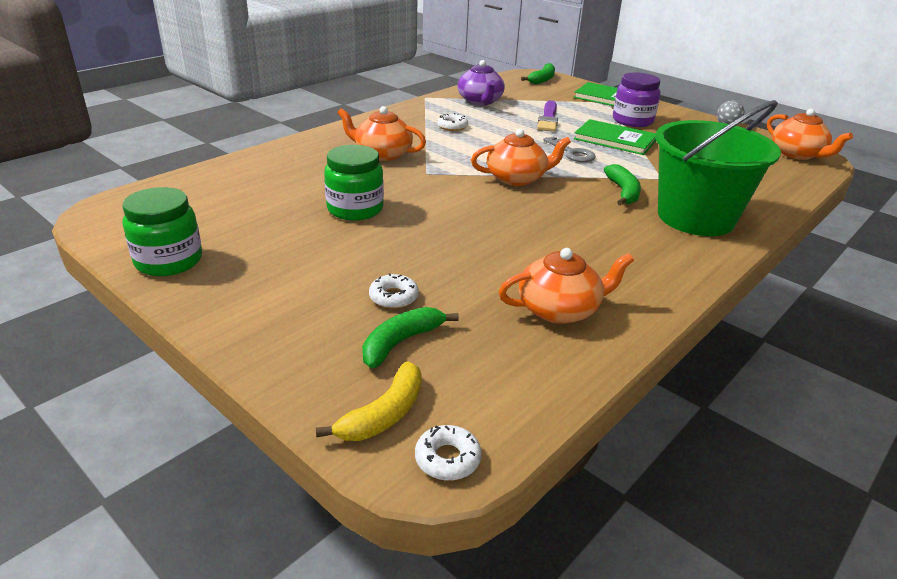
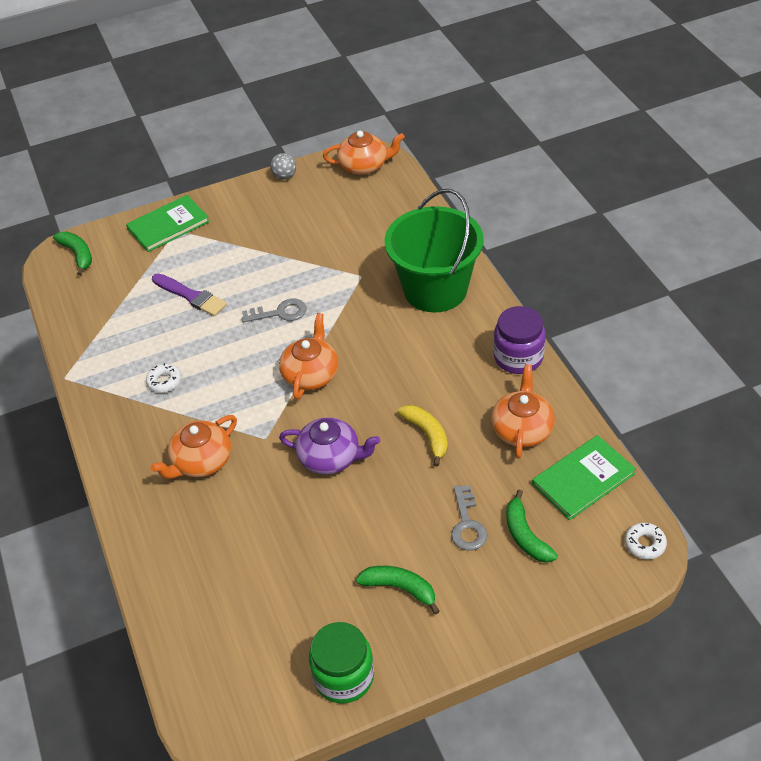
camera: 60 degrees left, 15 degrees up
(355, 209) = (311, 514): green jar -> none
(384, 414) = (596, 566): yellow banana -> yellow banana (427, 435)
(393, 297) = (467, 524): white donut -> grey key
(480, 101) = (108, 333): purple teapot -> purple teapot (330, 457)
(615, 140) = (269, 269): green book -> green book (583, 479)
(623, 192) = (373, 313): green banana -> green banana (400, 588)
(632, 121) = (234, 235): purple jar -> purple jar (518, 357)

